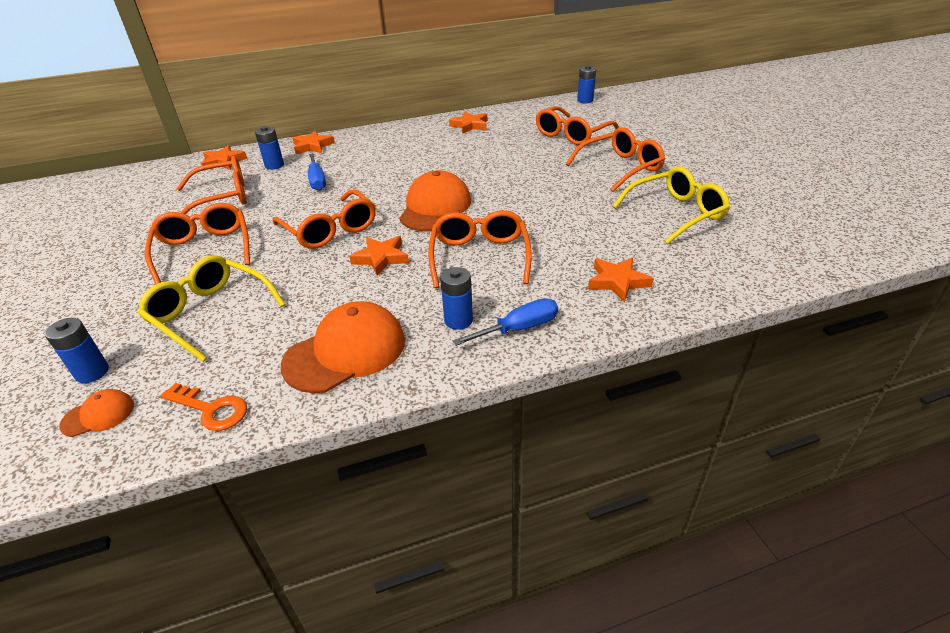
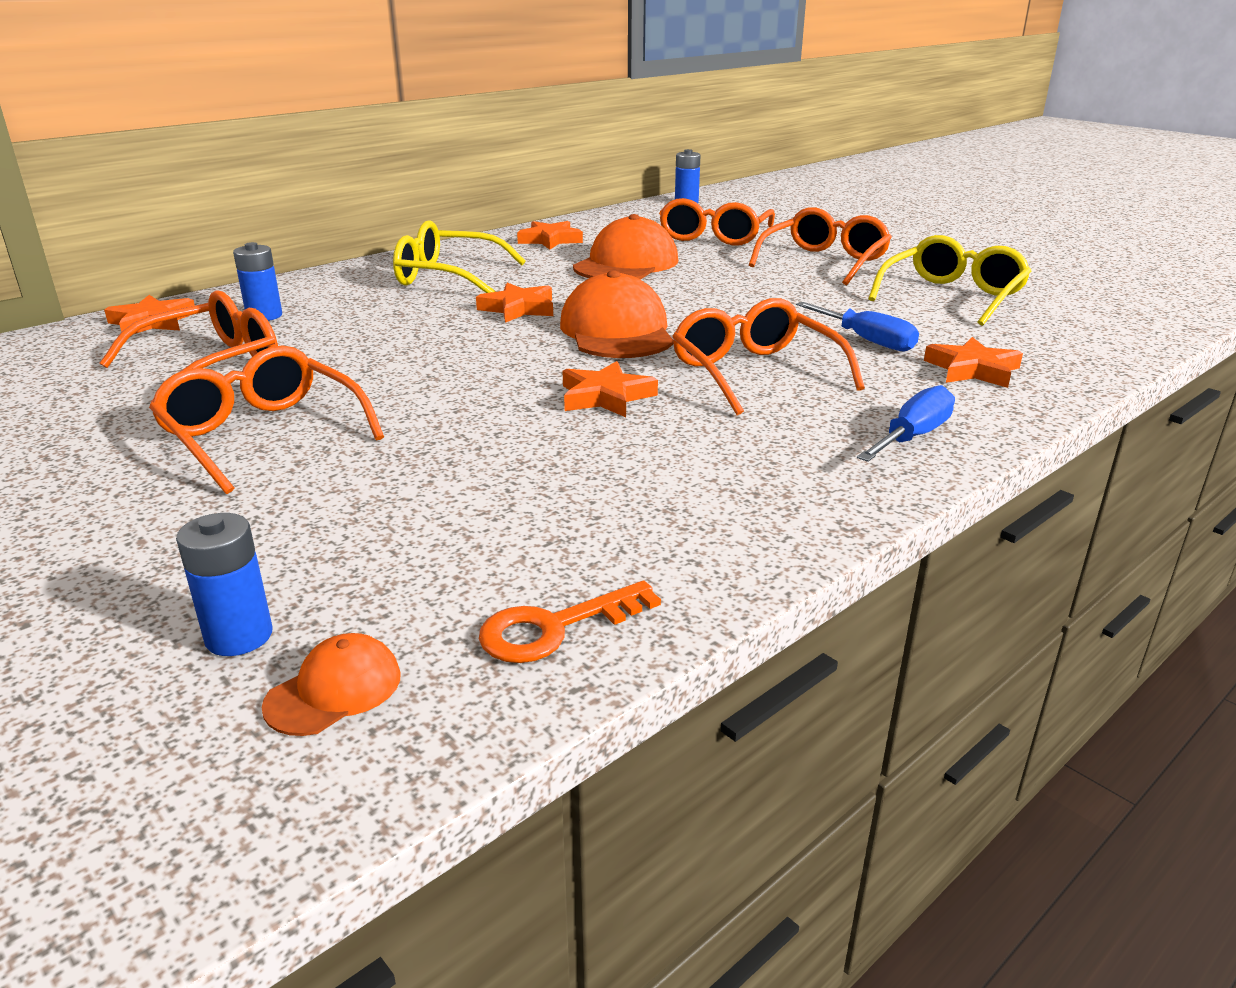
camera: 25 degrees left, 10 degrees down
(211, 314) = (388, 511): yellow glasses -> yellow glasses (449, 277)
(211, 409) = (554, 628): orange key -> orange key turned 150 degrees clockwise
(312, 146) = (307, 286): orange star -> orange star (518, 309)
(317, 181) = (372, 325): blue screwdriver -> blue screwdriver (866, 340)
(330, 229) = (473, 377): orange glasses -> none
(345, 352) = (694, 510): orange cap -> orange cap (626, 264)
(458, 320) = (817, 443): blue battery -> none

